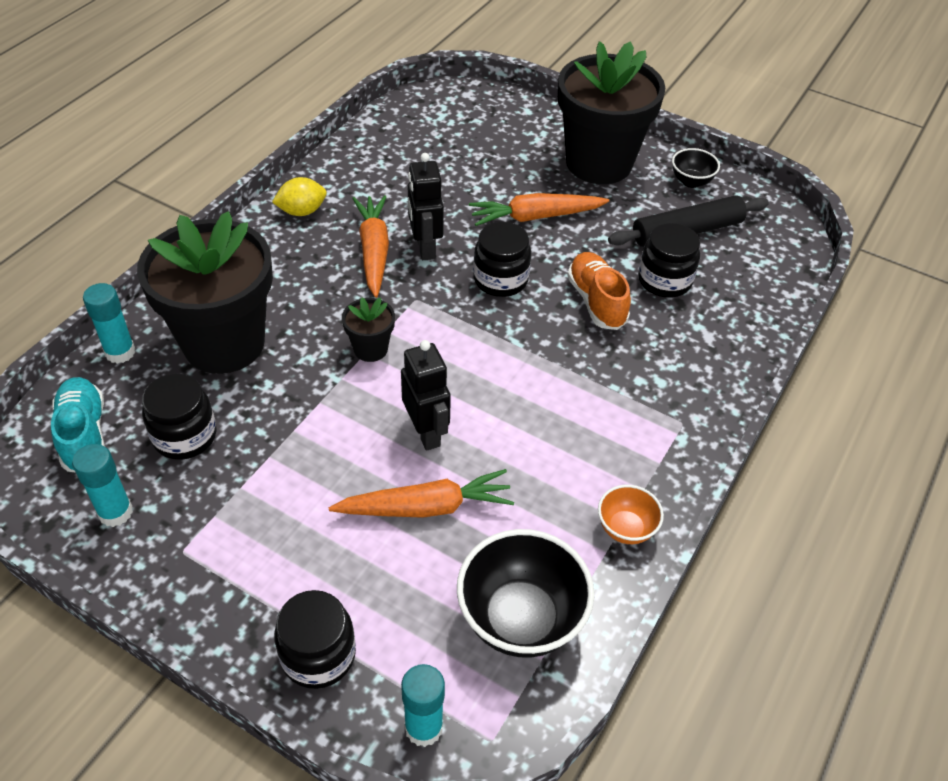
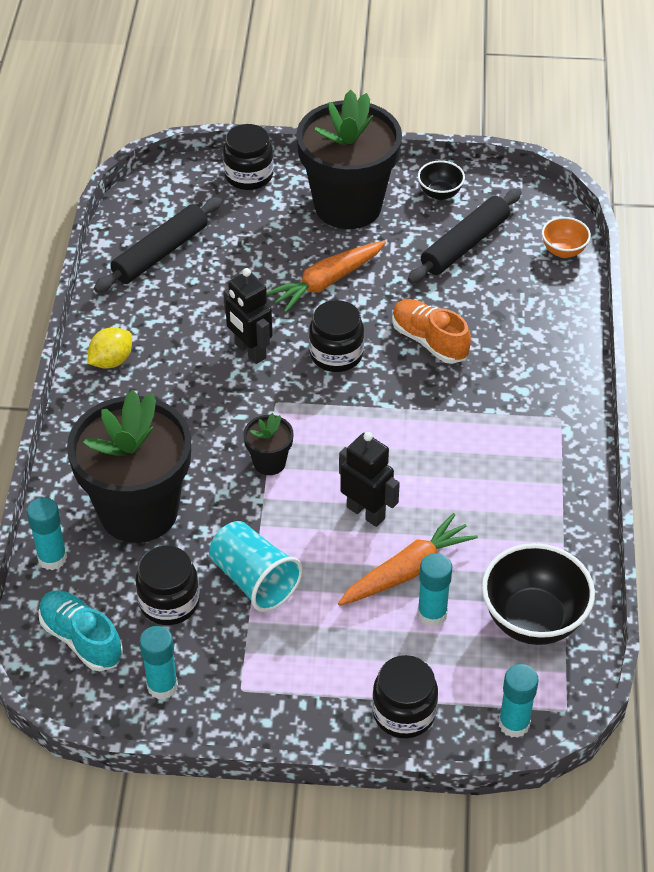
camera: 25 degrees left, 0 degrees up
(275, 450) = (254, 580): none -> turquoise cup
(374, 251) = (206, 373): orange carrot -> none
(408, 144) = (160, 253): none -> black rolling pin
(420, 563) = (432, 614): none -> turquoise glue stick
(625, 529) = (567, 519): orange bowl -> orange bowl (563, 251)
(664, 280) = (473, 299): black jar -> black jar (249, 175)

